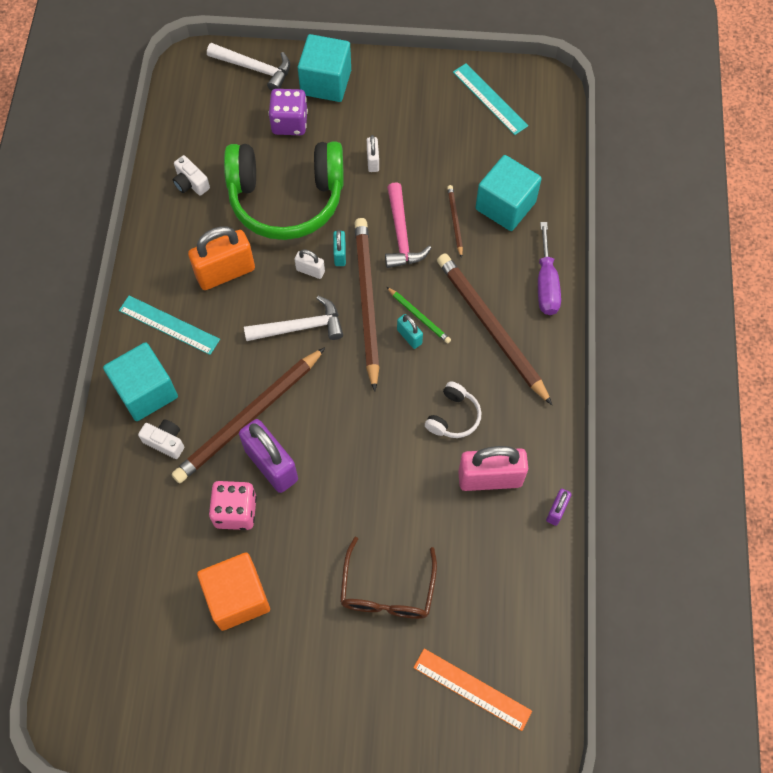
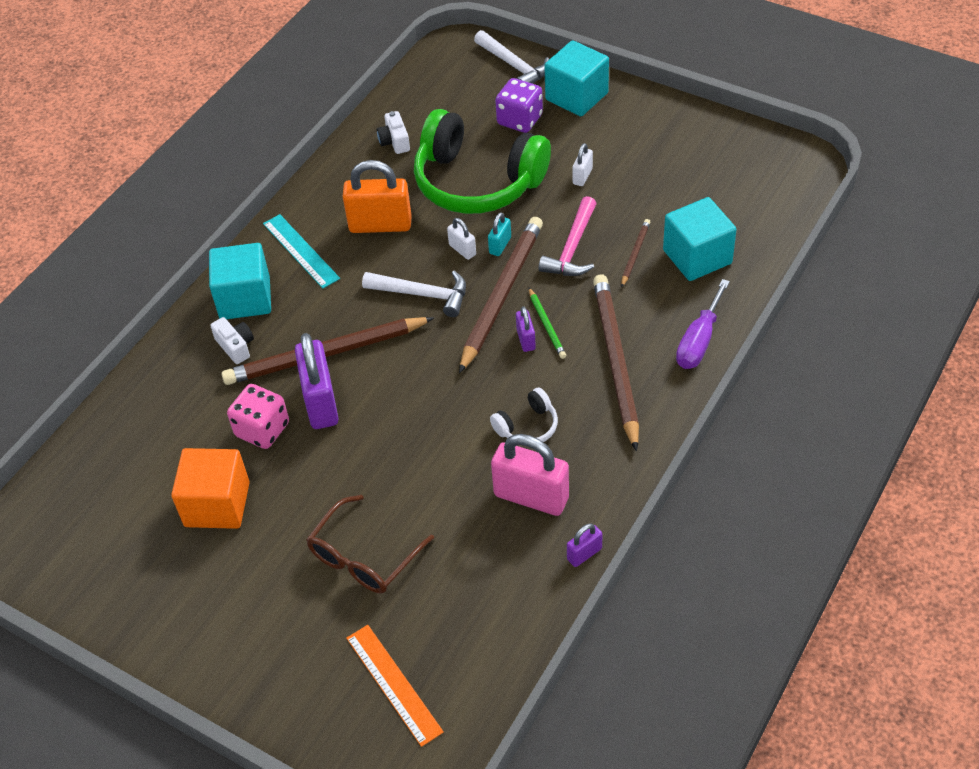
camera: 30 degrees right, 15 degrees down
(409, 336) = (526, 339): turquoise padlock -> purple padlock
(490, 99) = (737, 158): turquoise ruler -> none

